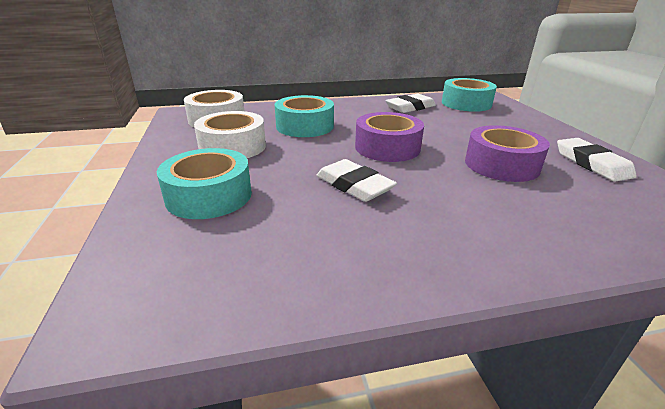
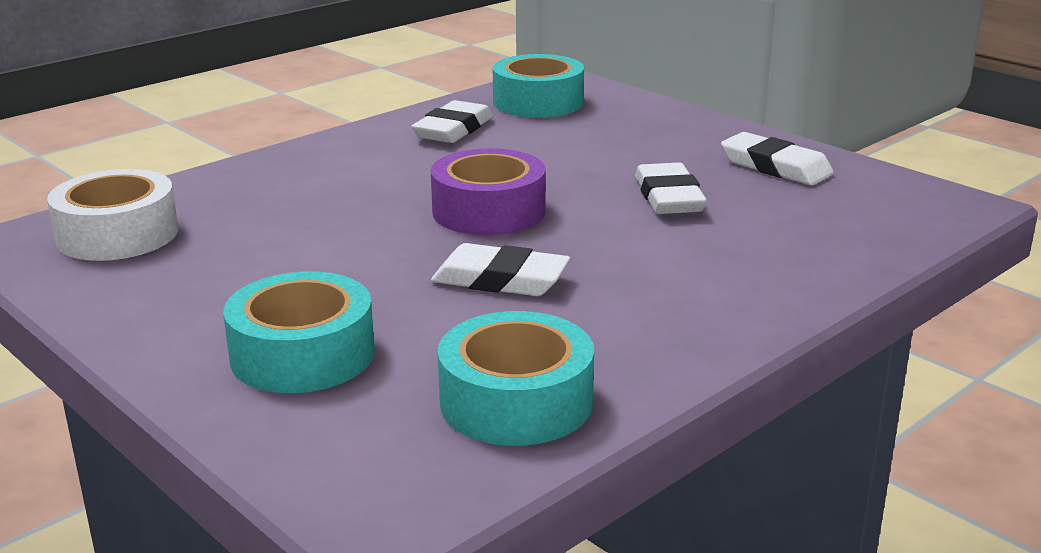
camera: 30 degrees left, 5 degrees down
(232, 147) = (228, 275): white tape -> none
(305, 126) = (309, 207): turquoise tape -> turquoise tape (516, 401)
(501, 165) = (668, 197): purple tape -> white eraser

